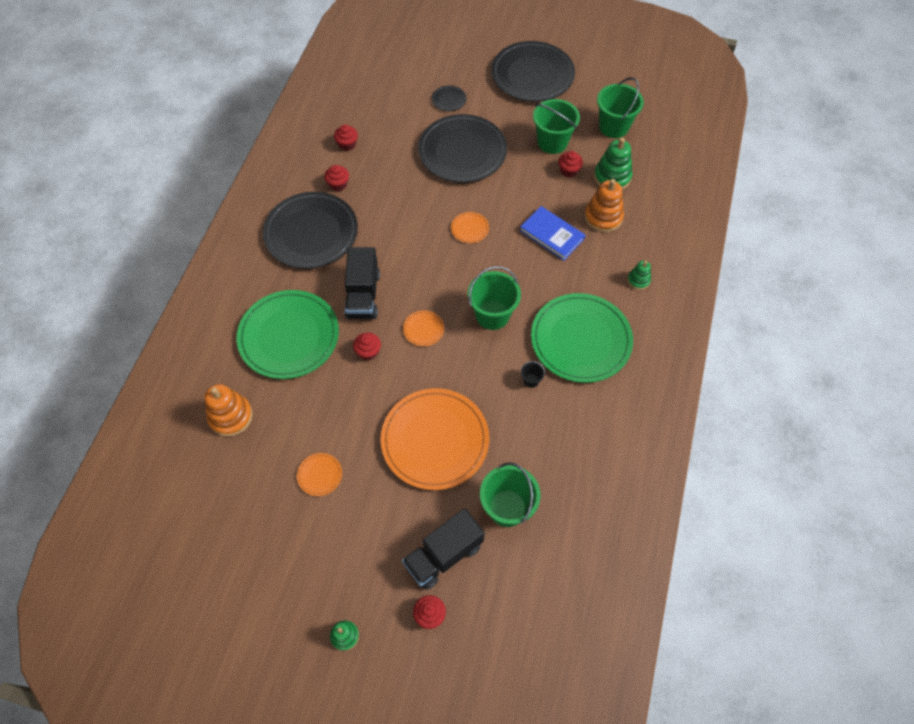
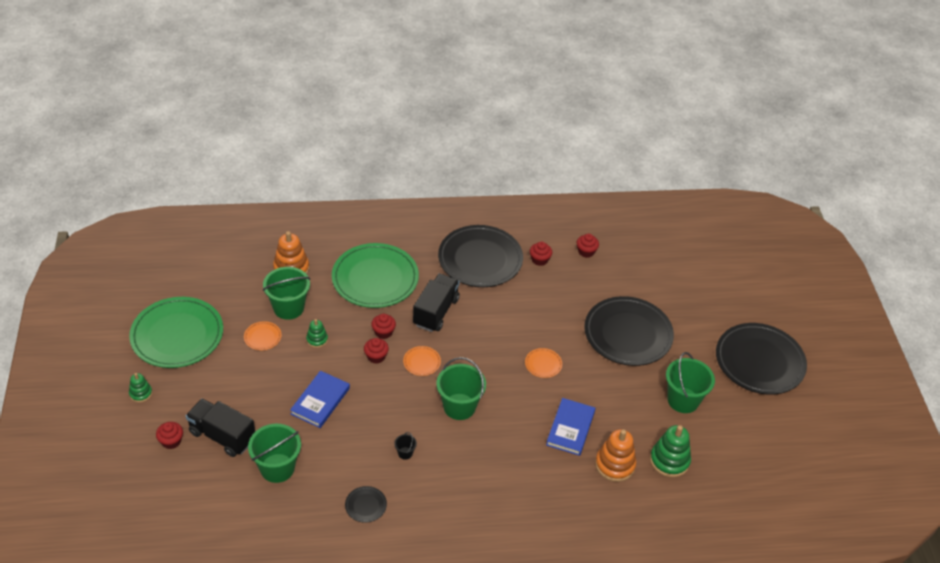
camera: 65 degrees right, 15 degrees down
(363, 295) = (436, 312): black truck -> black truck turned 135 degrees clockwise
(435, 440) = (320, 401): orange plate -> blue book
(449, 100) = (683, 306): black plate -> black plate (365, 505)
(569, 171) = (655, 422): red cupcake -> red cupcake (376, 356)
(580, 340) = (464, 480): green plate -> green plate (177, 335)
(613, 127) = (736, 447): green bucket -> green bucket (288, 308)
(638, 280) = (554, 512): green stacking toy -> green stacking toy (317, 339)

